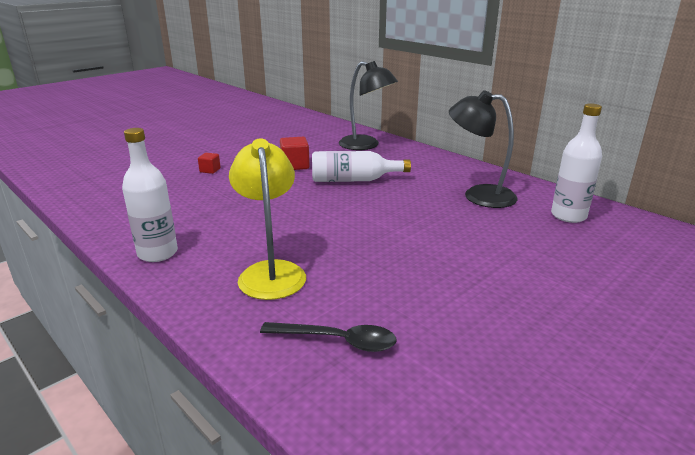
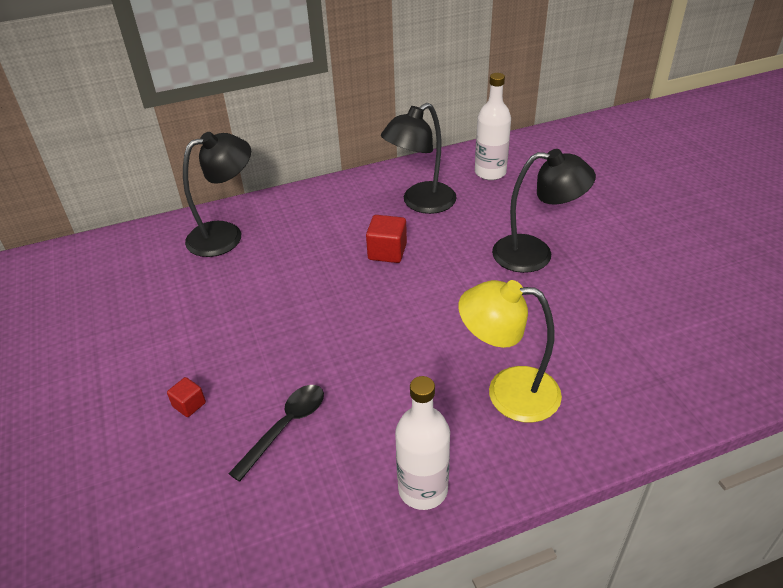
camera: 65 degrees left, 15 degrees up
(295, 165) = (241, 314): red cube -> red cube (387, 252)
(337, 341) = (635, 371): black spoon -> black spoon (285, 427)
(354, 180) = (325, 275): white bottle -> none
(468, 257) = (535, 254): none -> black lamp

